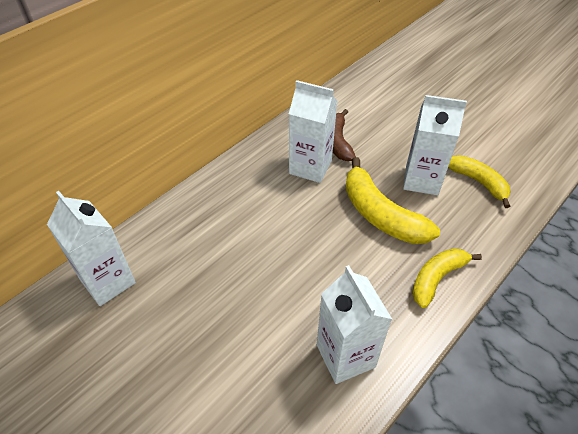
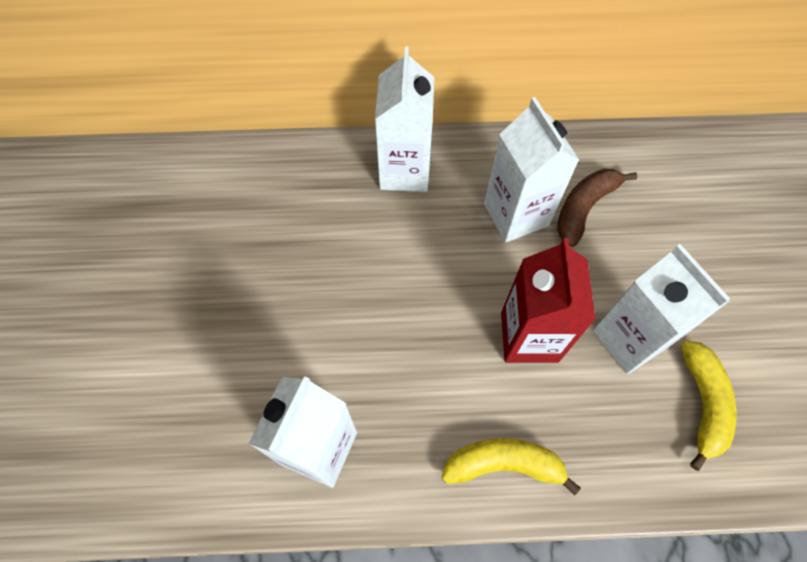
camera: 45 degrees right, 15 degrees up
(108, 281) = (205, 181): white carton -> white carton (404, 171)
(380, 214) = (529, 337): yellow banana -> red carton

